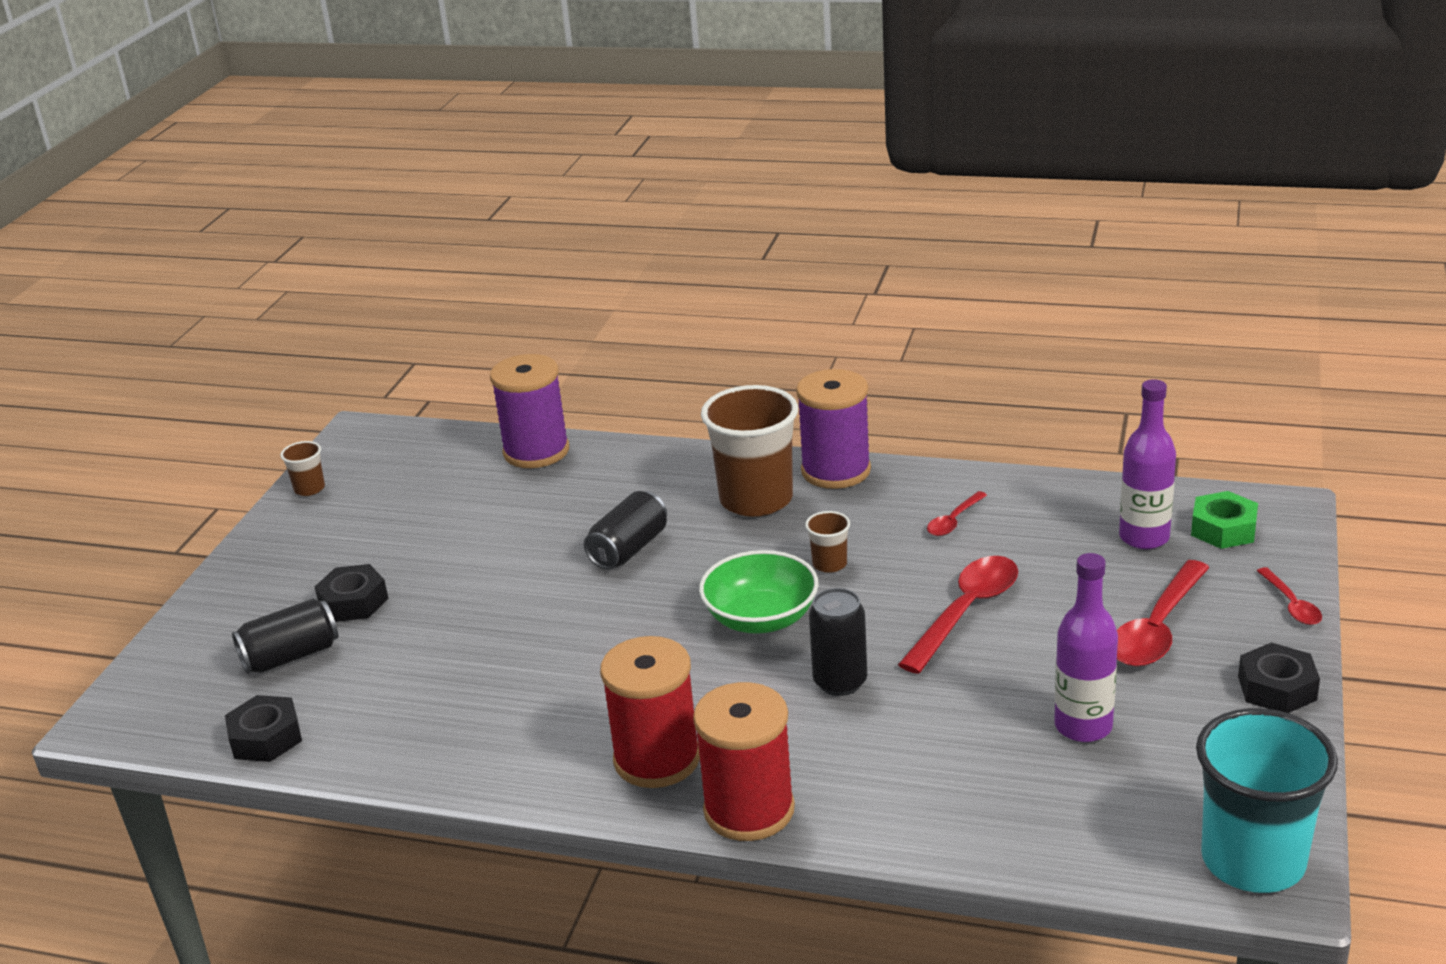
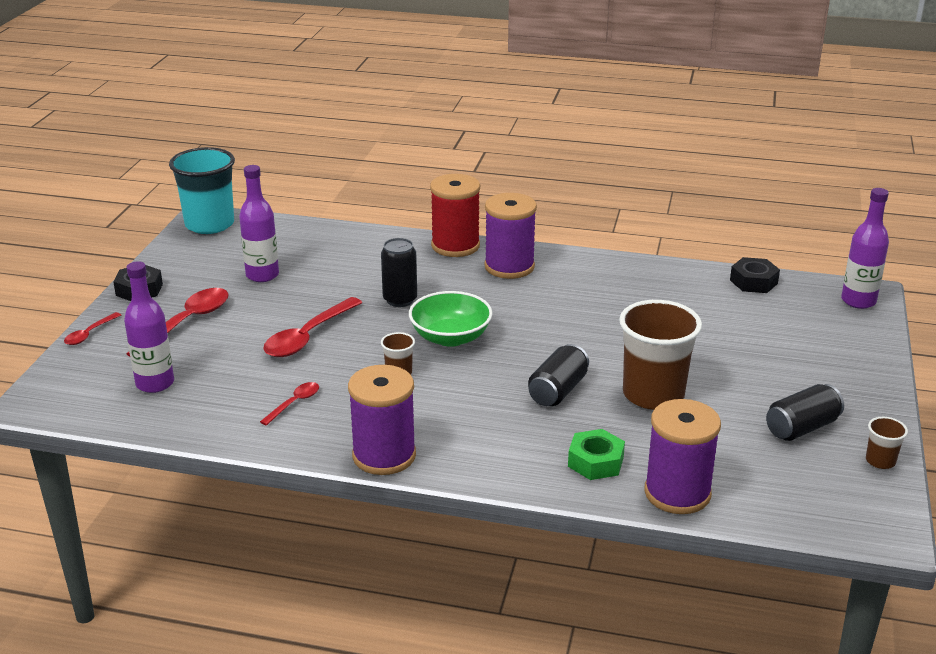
camera: 175 degrees right, 0 degrees up
(136, 703) = (858, 301): none -> purple bottle
(291, 656) = (776, 325): black can -> black can (802, 428)
(354, 602) = (758, 358): black nut -> none
(657, 759) = (509, 267): red spool -> purple spool
(756, 499) = (456, 430): brown cup -> brown cup (653, 395)
(1223, 529) = (91, 387): green nut -> green nut (595, 462)
(1291, 604) = (89, 334): red spoon -> red spoon turned 135 degrees counterclockwise

